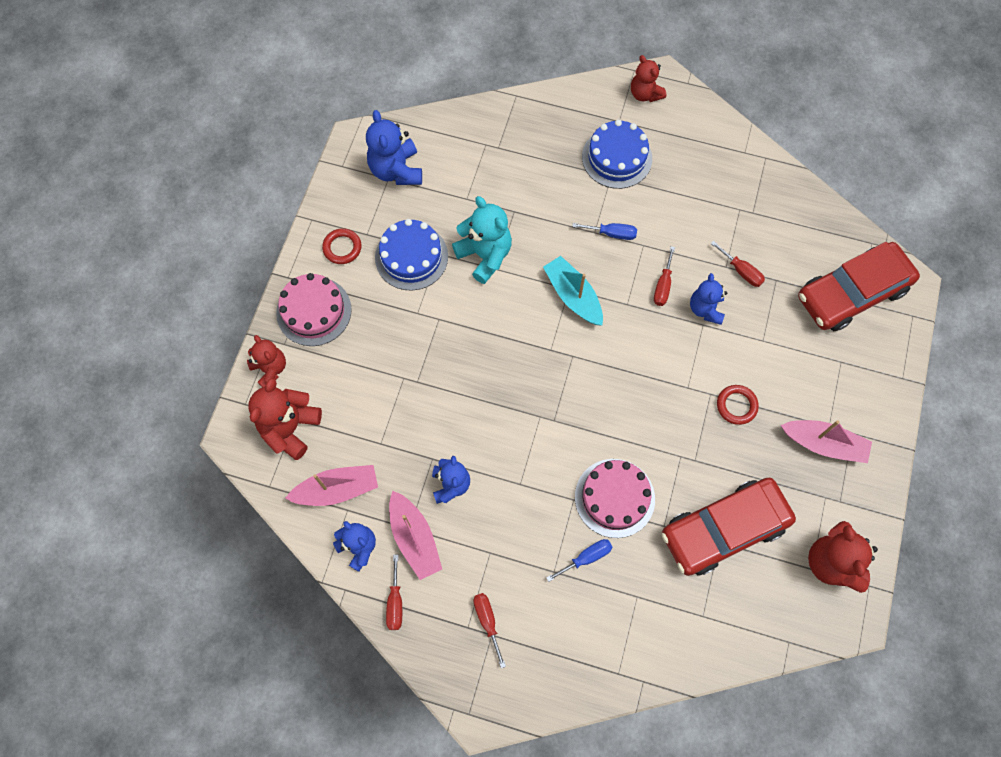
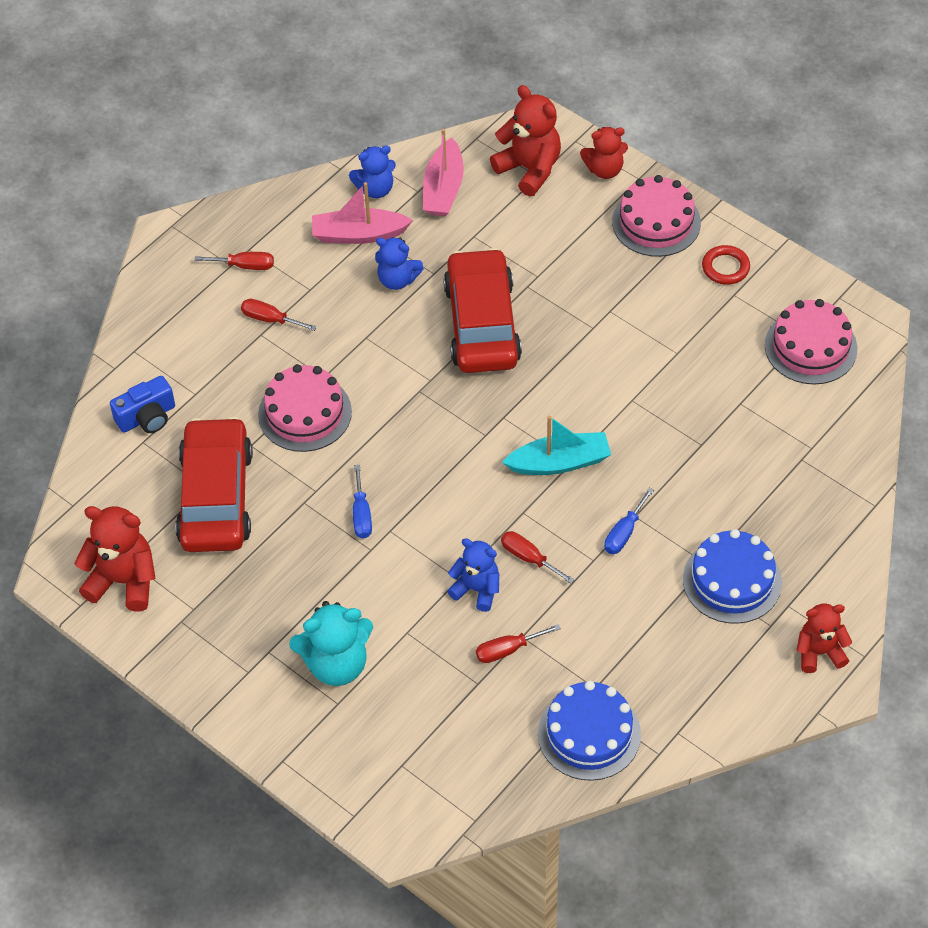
camera: 115 degrees right, 15 degrees down
(395, 602) = (305, 202): red screwdriver -> red screwdriver (270, 319)
(396, 170) = (810, 347): blue teddy bear -> pink cake
(411, 257) = (684, 326): blue cake -> blue cake (589, 734)
(485, 255) = (653, 395): turquoise teddy bear -> turquoise teddy bear (336, 664)
(586, 558) = (258, 366): blue screwdriver -> blue screwdriver (361, 514)
(678, 625) = (147, 417): none -> blue camera
(736, 405) = (343, 569): red ring -> none
(823, 444) = (251, 636): pink boat -> none
(852, 293) = (418, 760): red car -> red car (482, 323)

